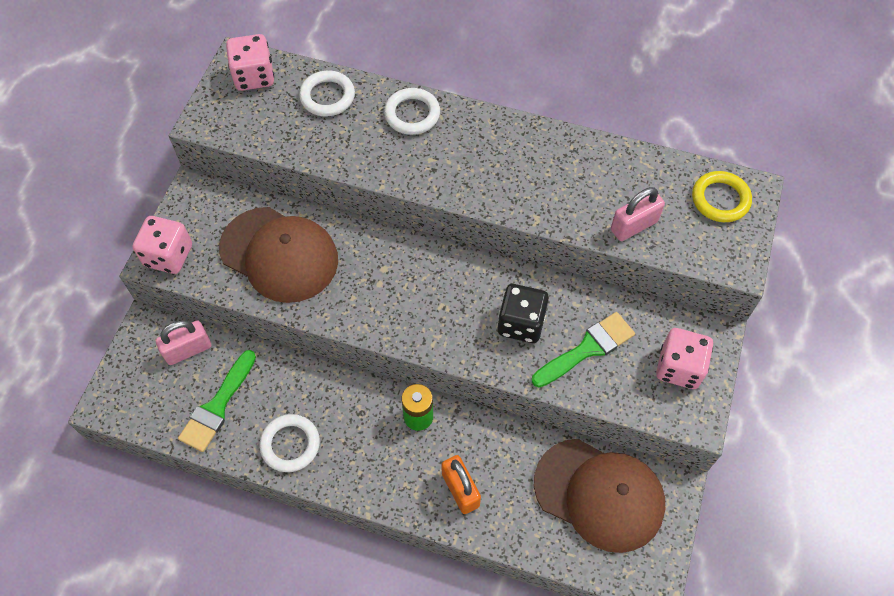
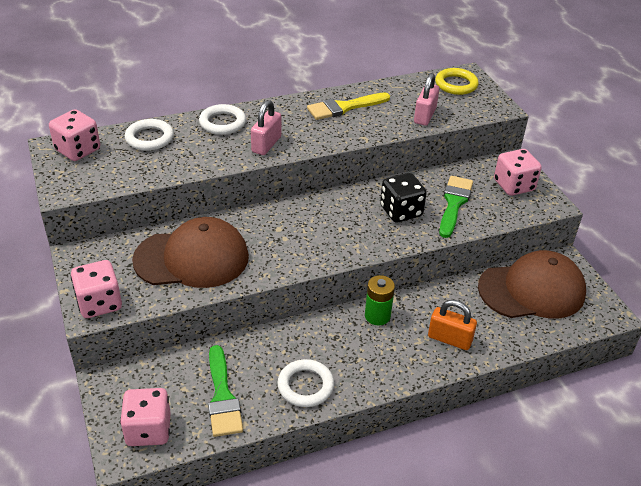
camera: 40 degrees left, 20 degrees down
(139, 396) = (148, 430): none -> pink dice
(188, 350) = (160, 376): pink padlock -> pink padlock (266, 144)
(555, 162) = (344, 107): none -> yellow brush

